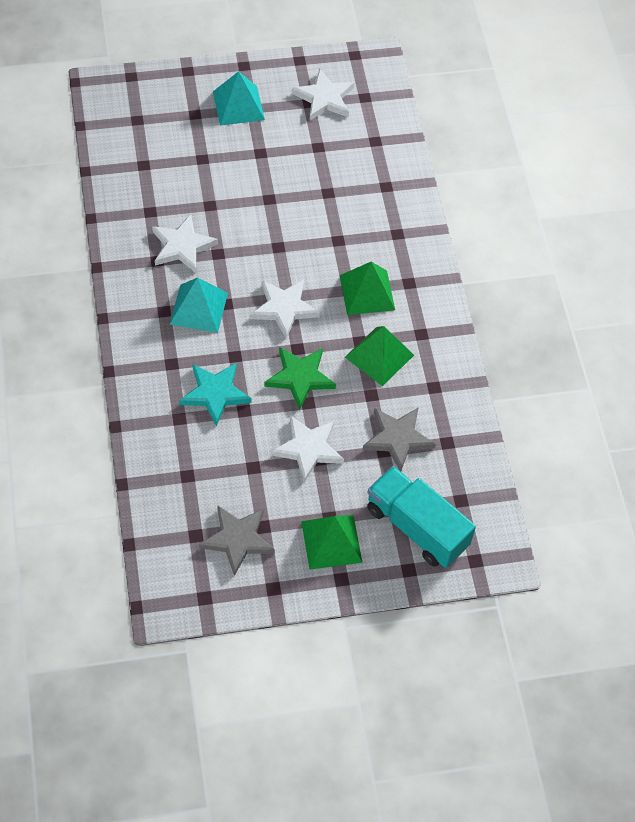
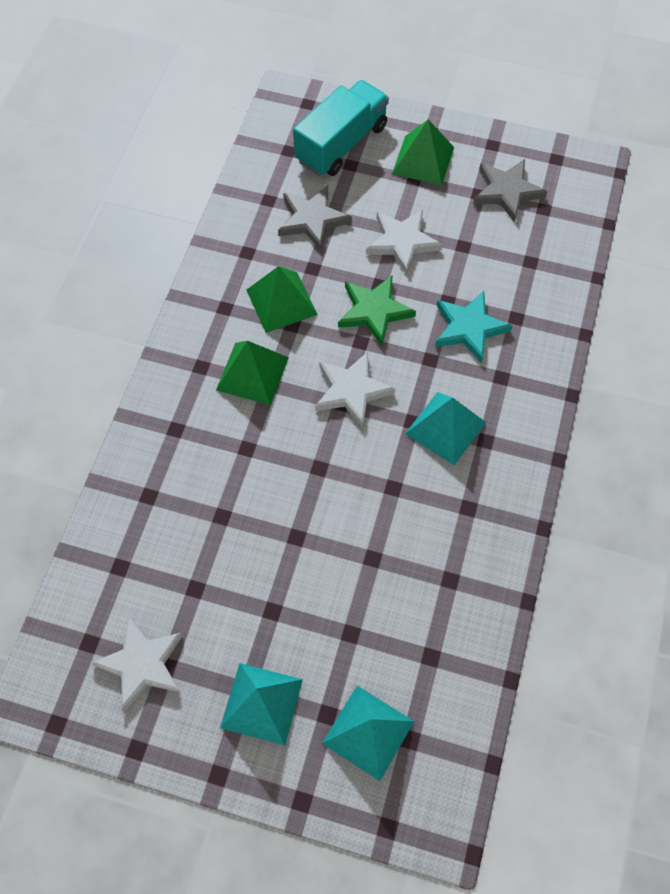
camera: 150 degrees left, 5 degrees up
(165, 114) = (368, 732): none -> turquoise pyramid
(182, 246) = (430, 514): white star -> none
(416, 527) = (341, 144): turquoise truck -> turquoise truck turned 120 degrees counterclockwise

